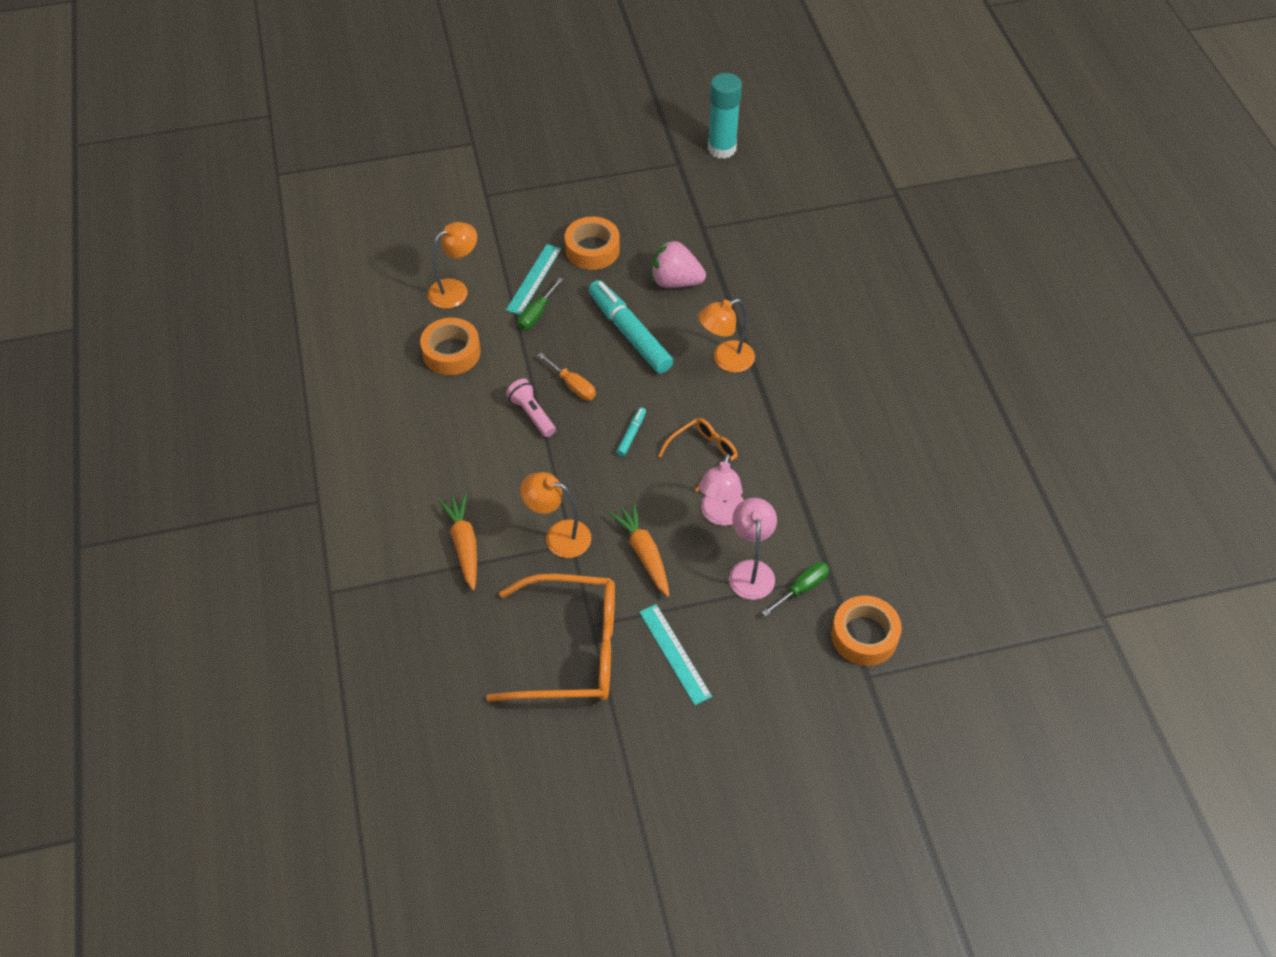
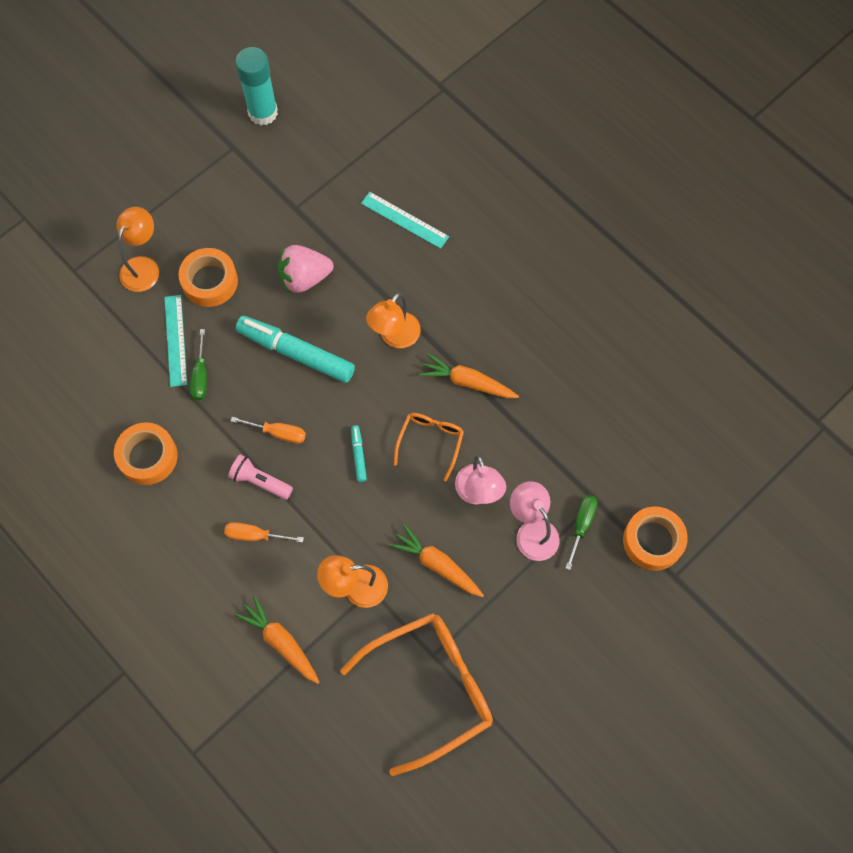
camera: 30 degrees left, 15 degrees up
(455, 289) = (109, 389): orange lamp -> orange lamp (143, 266)
(499, 453) = (255, 535): none -> orange screwdriver
(674, 654) = (515, 643): turquoise ruler -> turquoise ruler (404, 220)
(769, 424) = (467, 382): none -> orange carrot

